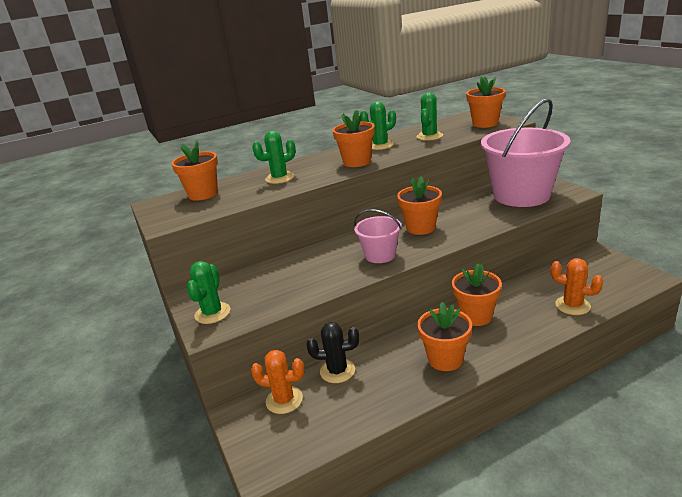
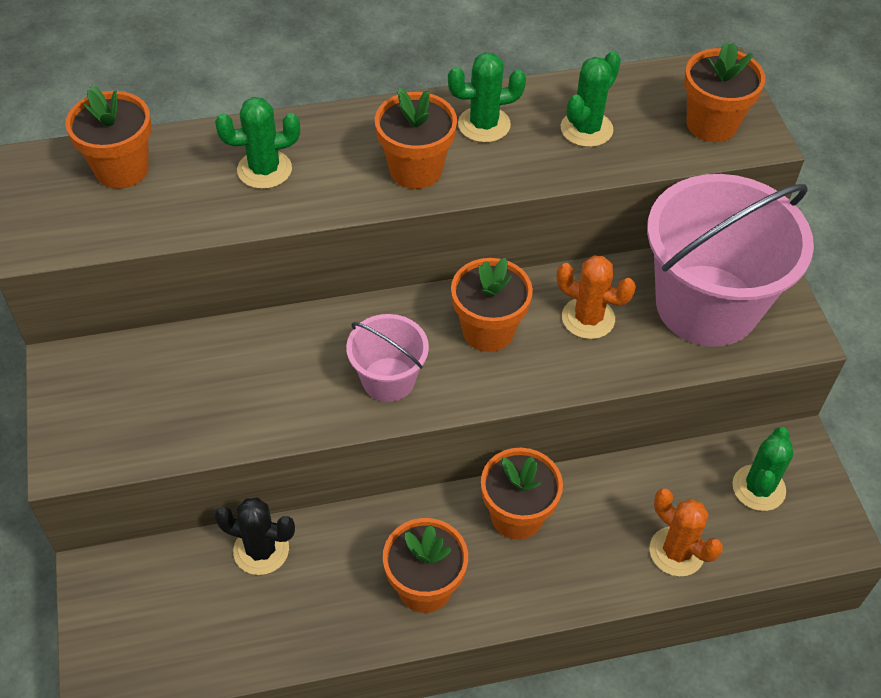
camera: 10 degrees right, 25 degrees up
(212, 313) = (85, 421): green cactus -> green cactus (758, 488)
(284, 400) = (166, 577): orange cactus -> orange cactus (588, 318)

